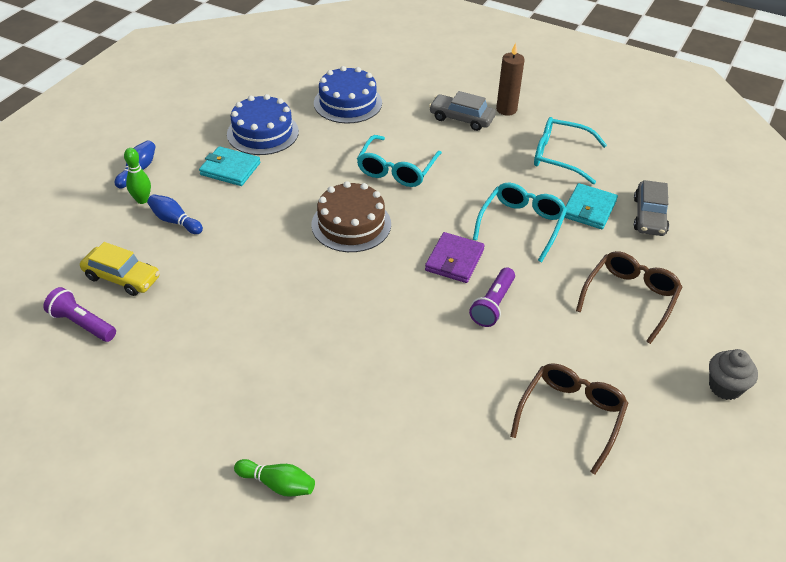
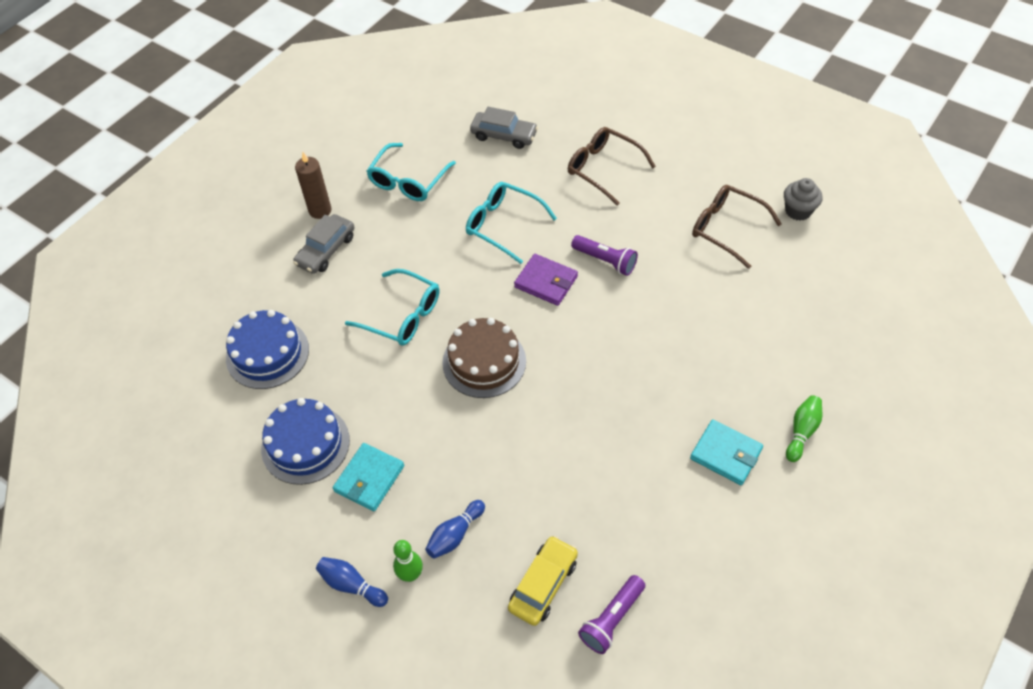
camera: 80 degrees left, 10 degrees up
(589, 209) = (488, 174): turquoise wallet -> turquoise wallet (726, 454)
(725, 387) = (697, 135): grey cupcake -> grey cupcake (798, 211)

